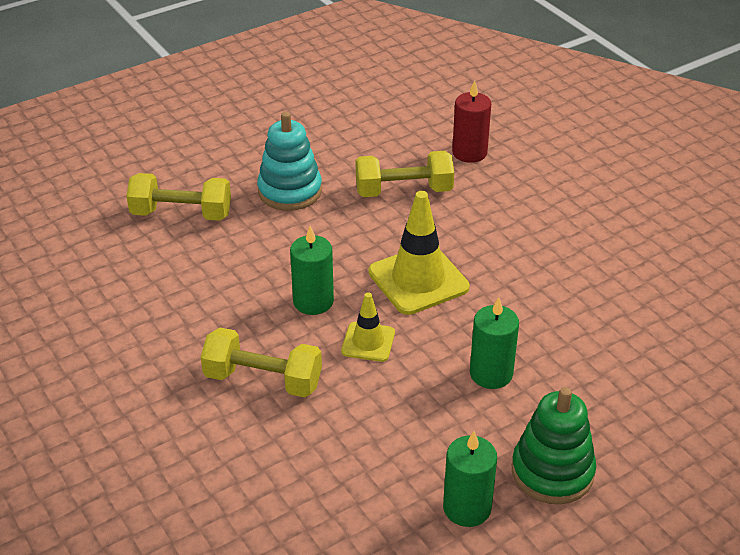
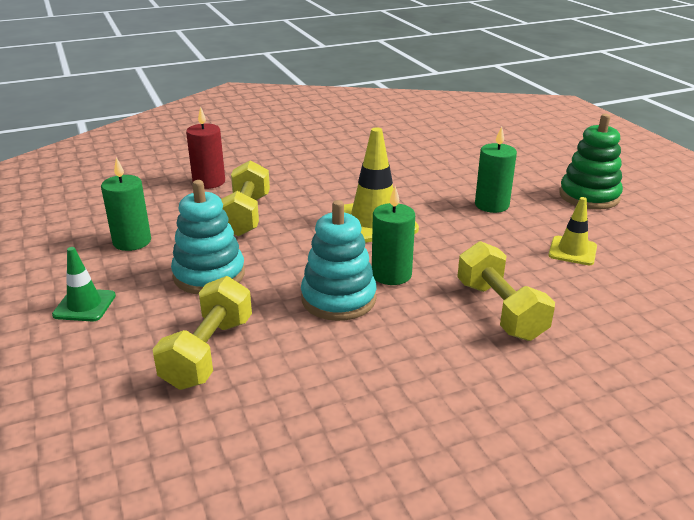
camera: 80 degrees left, 10 degrees down
(234, 140) = (84, 305): none -> green traffic cone
(263, 379) = (500, 310): yellow dumbbell -> yellow dumbbell turned 45 degrees counterclockwise
(265, 272) = (338, 299): none -> turquoise stacking toy
(368, 342) = (451, 251): yellow traffic cone -> yellow traffic cone (572, 251)
(467, 508) = (632, 229): green candle -> green candle (132, 241)

